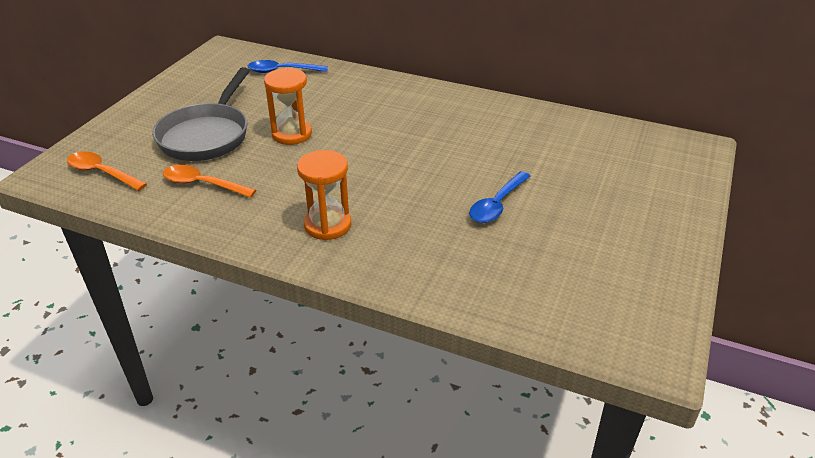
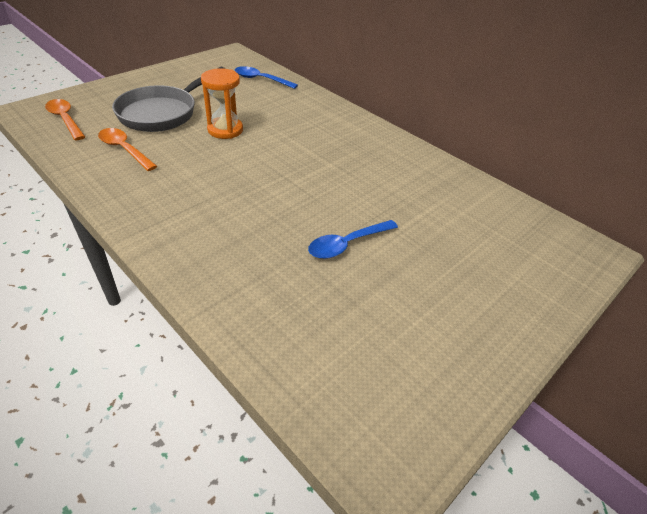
camera: 20 degrees right, 5 degrees up
(327, 225) = (187, 214): orange hourglass -> none

